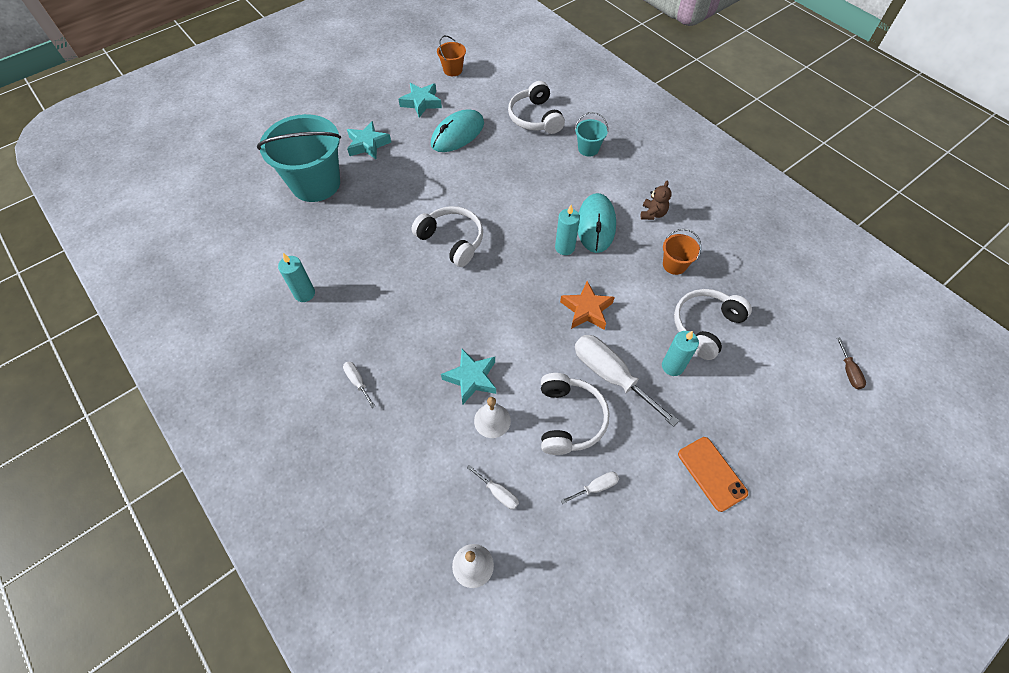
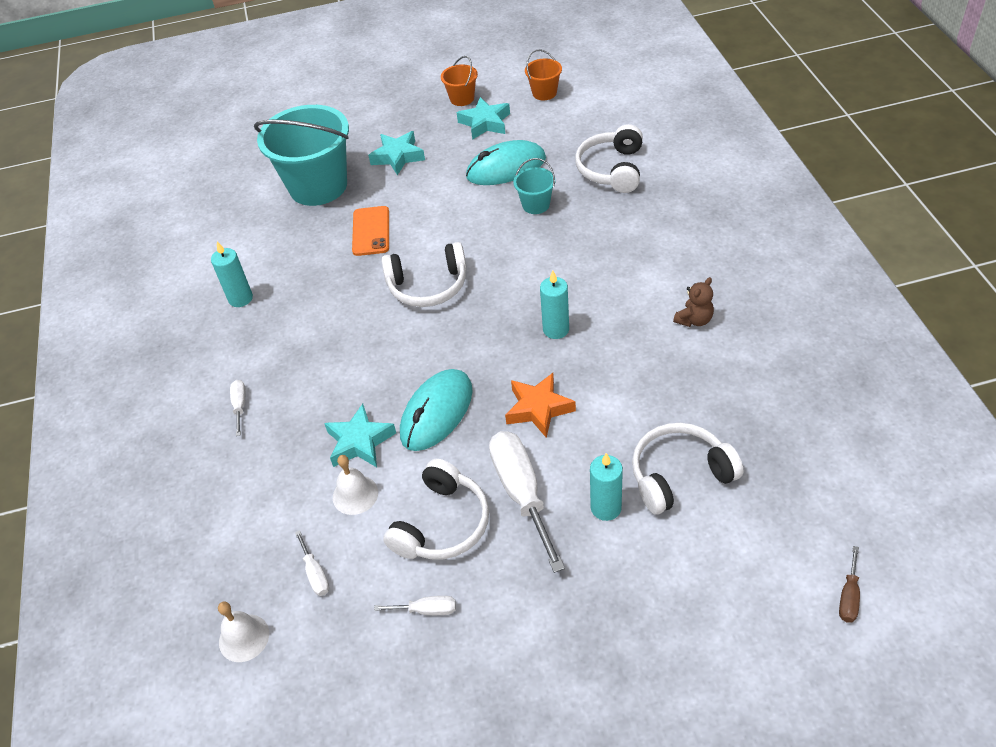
camera: 30 degrees right, 10 degrees down
(452, 240) = (428, 285): white headphones -> white headphones turned 105 degrees clockwise
(588, 149) = (657, 221): turquoise bucket -> turquoise bucket (536, 205)
(596, 225) = (611, 314): turquoise mouse -> turquoise mouse (436, 412)
(674, 265) = (684, 389): orange bucket -> orange bucket (462, 98)
(711, 473) = (577, 649): orange phone -> orange phone (371, 231)

